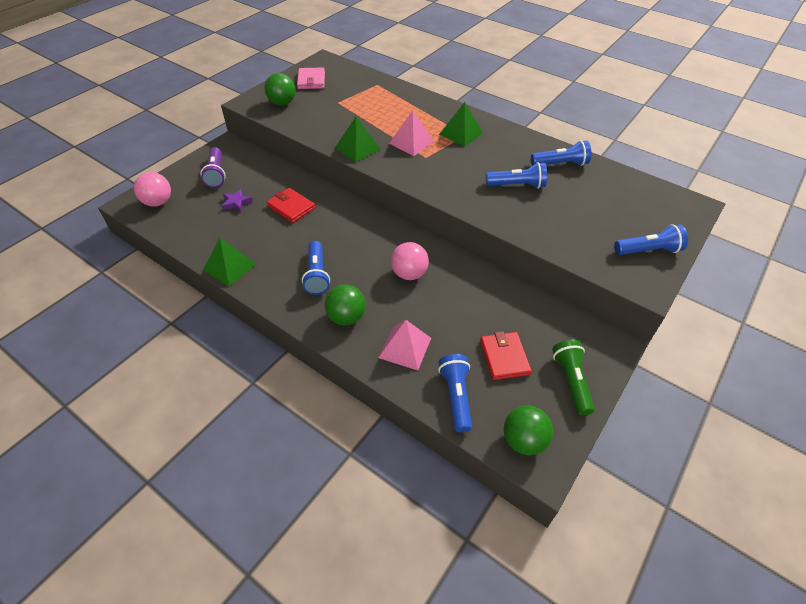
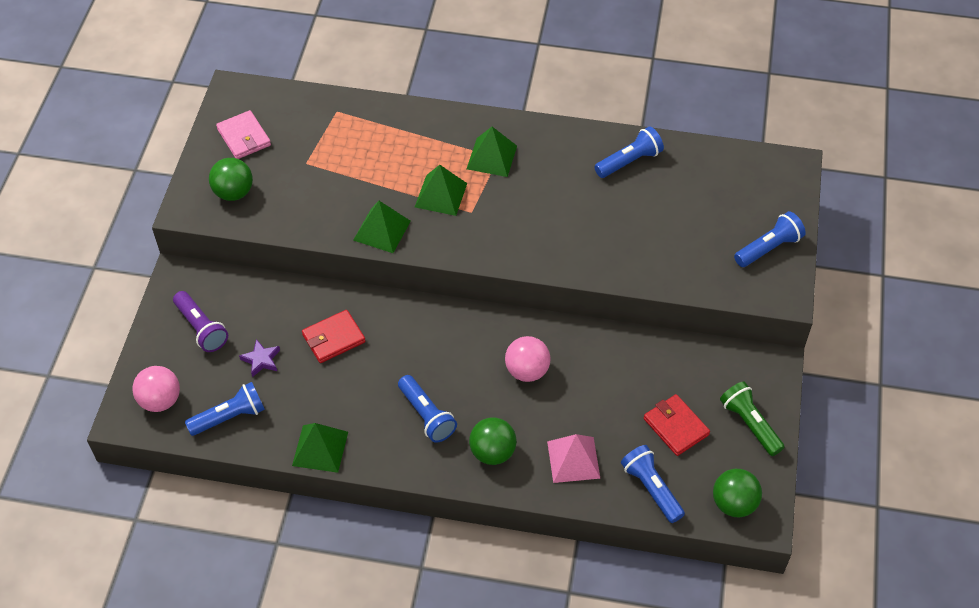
camera: 25 degrees left, 5 degrees up
(291, 207) = (333, 338): red wallet -> red wallet turned 45 degrees counterclockwise
(411, 142) = (441, 195): pink pyramid -> green pyramid
(517, 185) = (597, 213): blue flashlight -> blue flashlight (230, 417)

